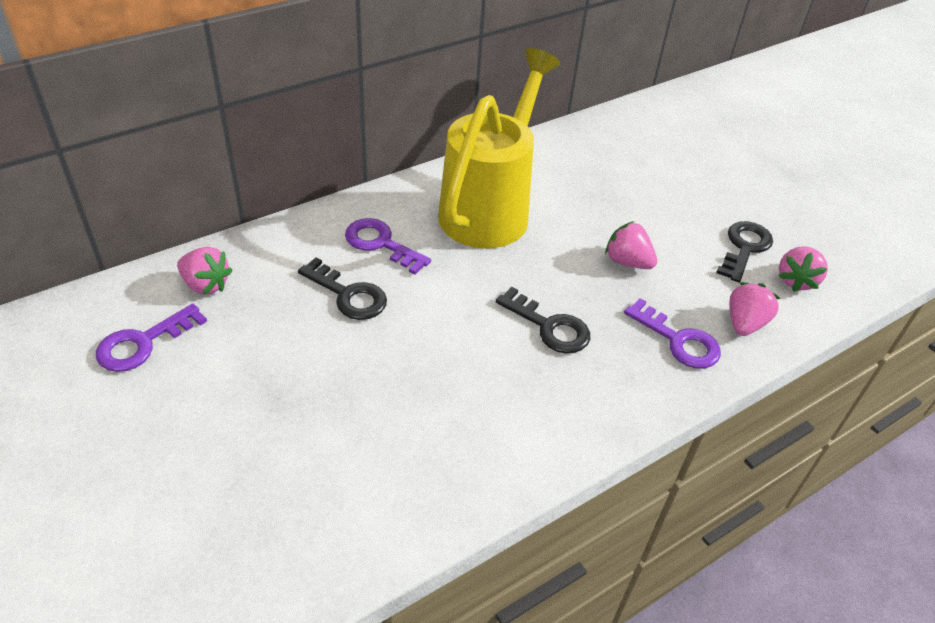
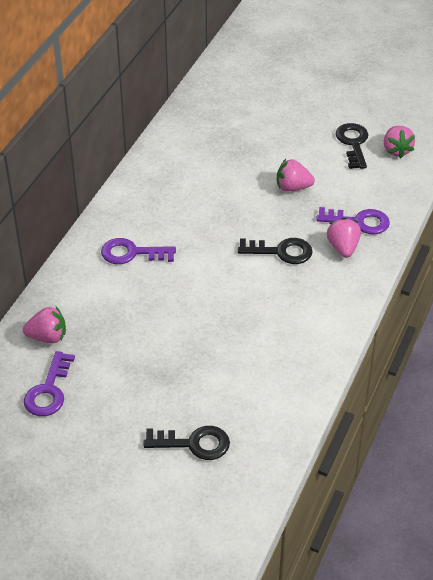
camera: 30 degrees left, 0 degrees up
(348, 295) = (144, 295): black key -> black key (193, 443)
(490, 208) = (178, 194): yellow watering can -> none
(744, 323) = (387, 192): pink strawberry -> pink strawberry (343, 248)

